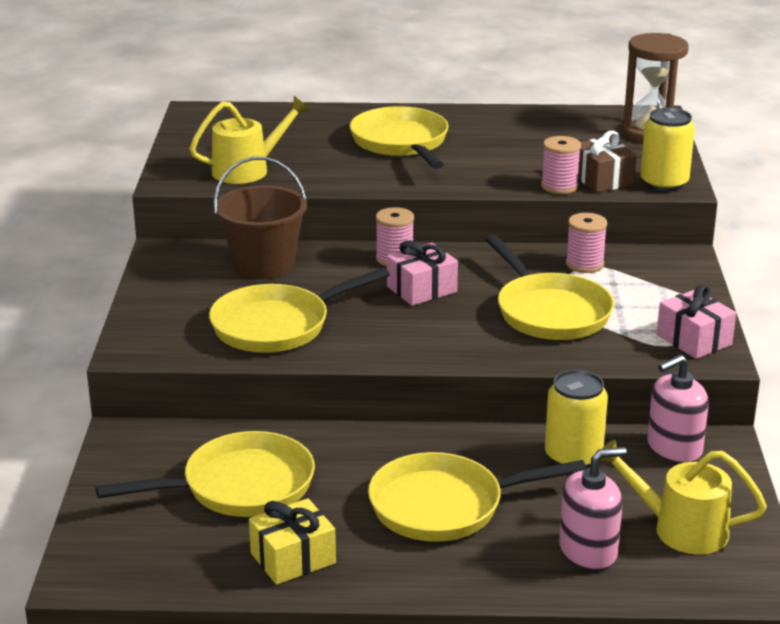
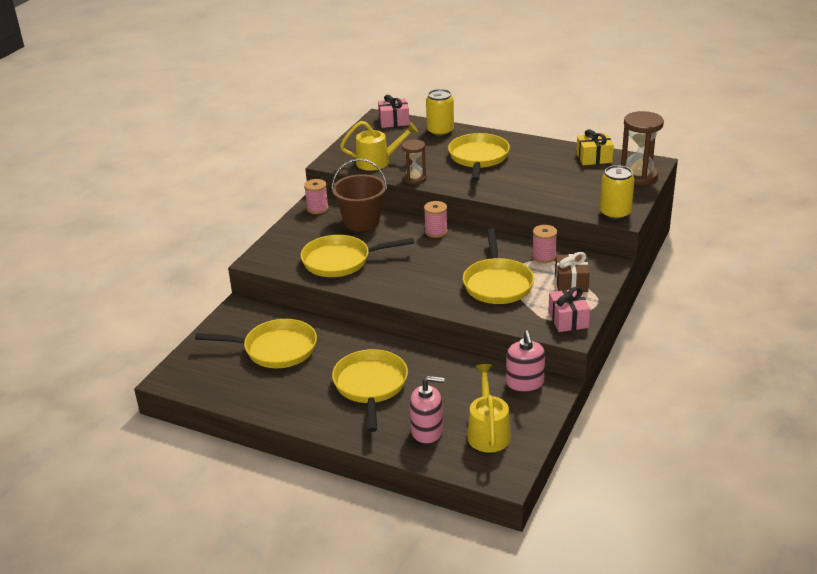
camera: 25 degrees right, 5 degrees up
(293, 558) = (273, 395): yellow gift -> yellow gift (594, 158)
(327, 183) = (414, 178): none -> brown hourglass
(421, 289) = (436, 254): pink gift -> pink gift (394, 121)
(444, 506) = (370, 386): yellow pan -> yellow pan turned 75 degrees clockwise
(559, 186) = (548, 204): pink spool -> pink spool (317, 208)
(573, 456) = (463, 374): yellow can -> yellow can (440, 131)
(602, 179) = (578, 204): brown gift -> brown gift (571, 282)
(674, 448) = (525, 383): pink soap dispenser -> pink soap dispenser turned 90 degrees counterclockwise
(679, 529) = (488, 432): yellow watering can -> yellow watering can turned 45 degrees clockwise

